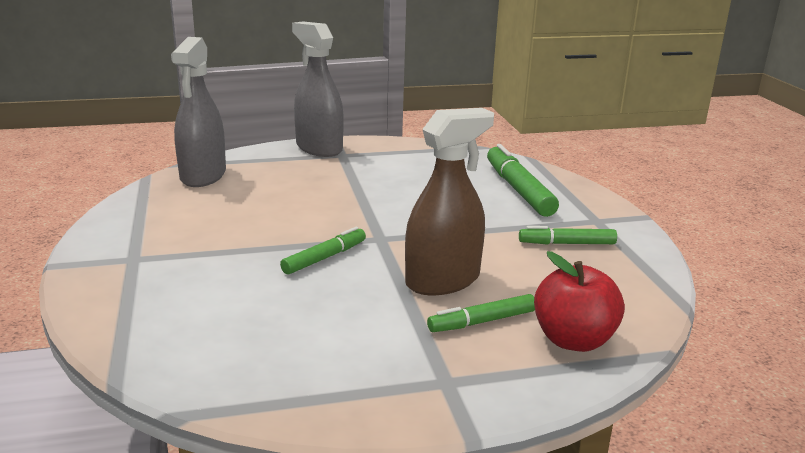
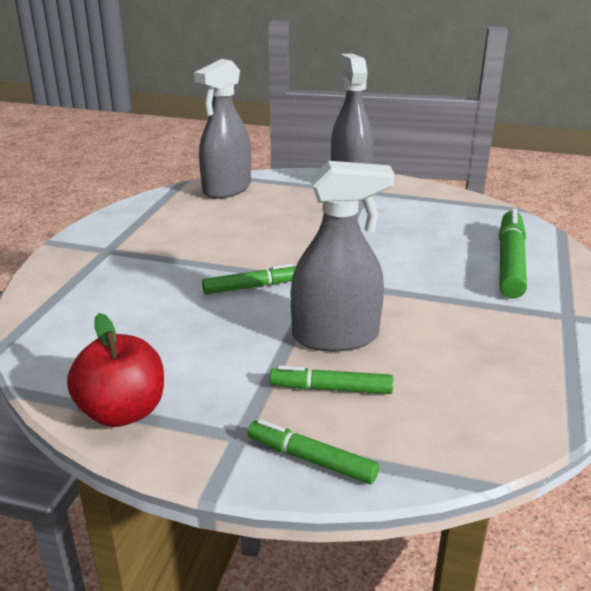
camera: 30 degrees right, 5 degrees up
(443, 280) = (335, 337): brown spray bottle -> grey spray bottle
(567, 243) = (504, 333): green marker -> green marker (311, 459)
(573, 340) = (404, 437): red apple -> red apple (123, 412)

